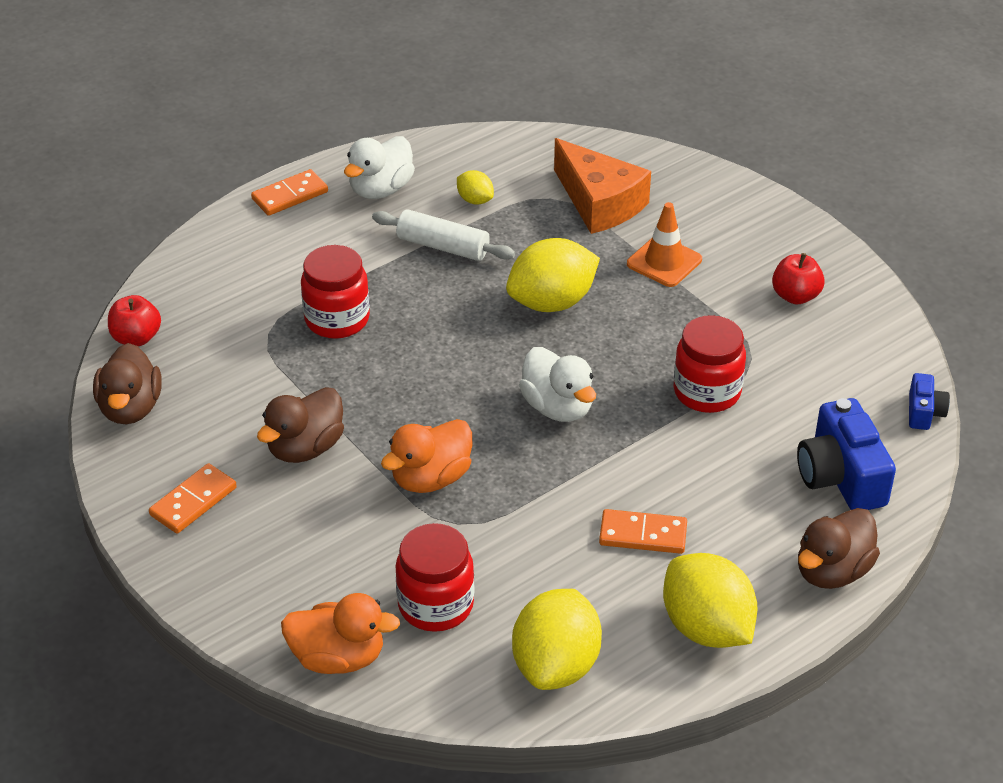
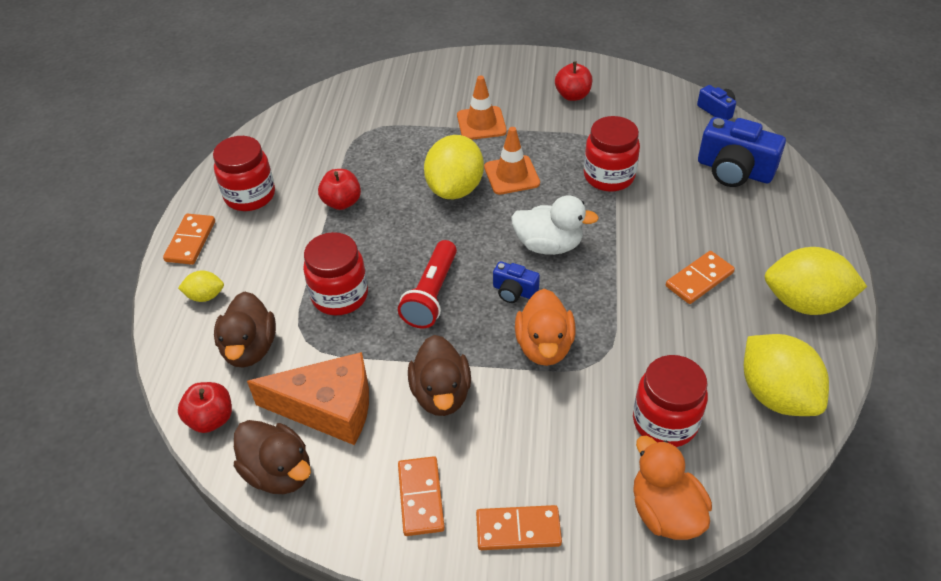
camera: 45 degrees left, 5 degrees up
(224, 576) = (518, 529): none -> orange domino
(338, 657) = (665, 512): orange duck -> orange duck turned 75 degrees counterclockwise
(381, 189) = (250, 196): white duck -> red jar
(405, 372) = (431, 294): none -> red flashlight
(443, 246) = (342, 202): white rolling pin -> red apple
(472, 420) = (514, 291): none -> blue camera
(475, 200) = (321, 162): yellow lemon -> yellow lemon (205, 296)
(599, 203) = (398, 116): orange cheese -> orange cheese (328, 408)
(619, 327) = (511, 175): none -> orange traffic cone
(832, 571) = (806, 221): brown duck -> brown duck (250, 348)

